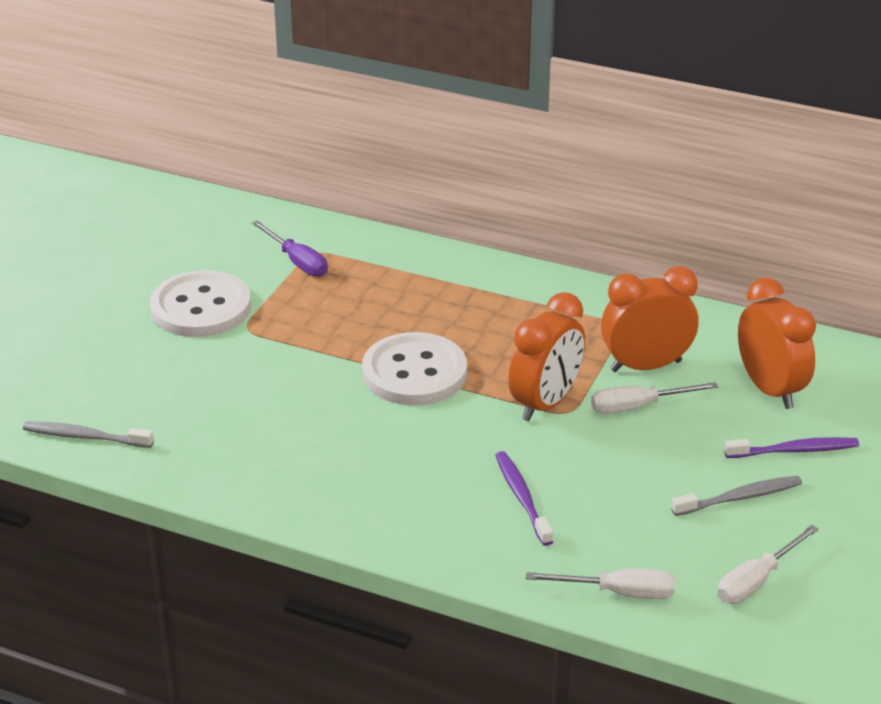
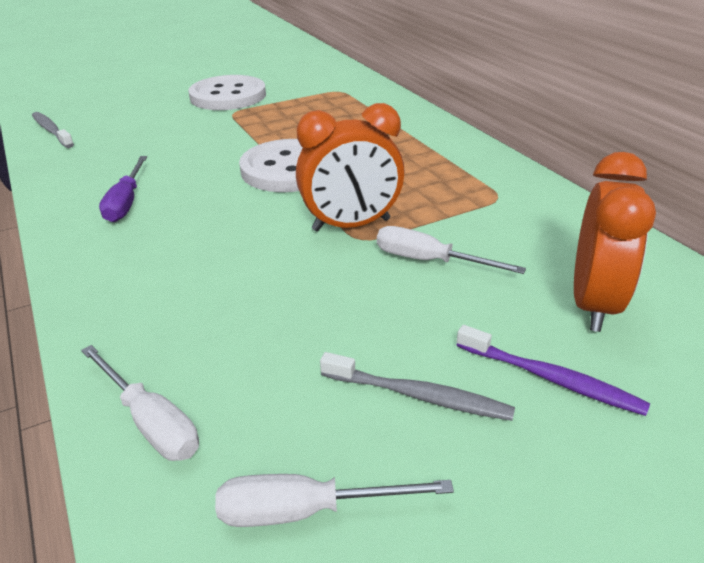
camera: 40 degrees right, 0 degrees up
(297, 262) = (321, 92): purple screwdriver -> purple screwdriver (126, 202)
(522, 497) = (217, 285): purple toothbrush -> none
(645, 366) = (482, 233): orange clock -> none

